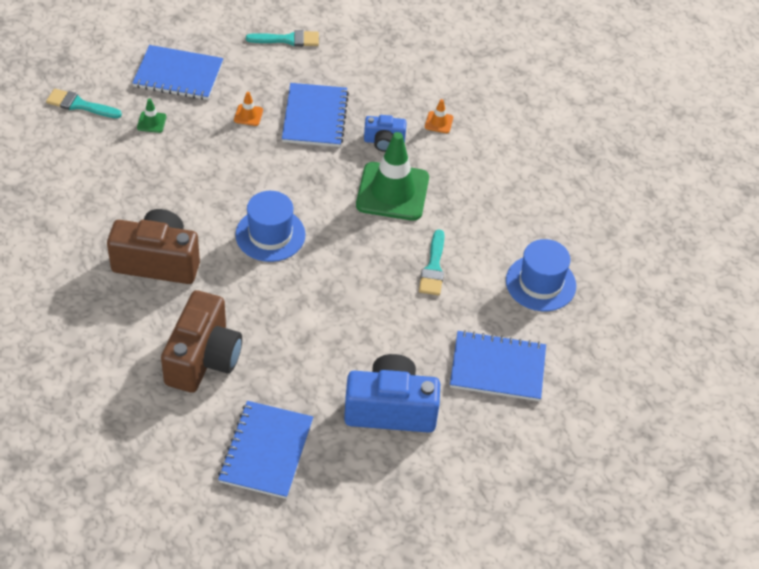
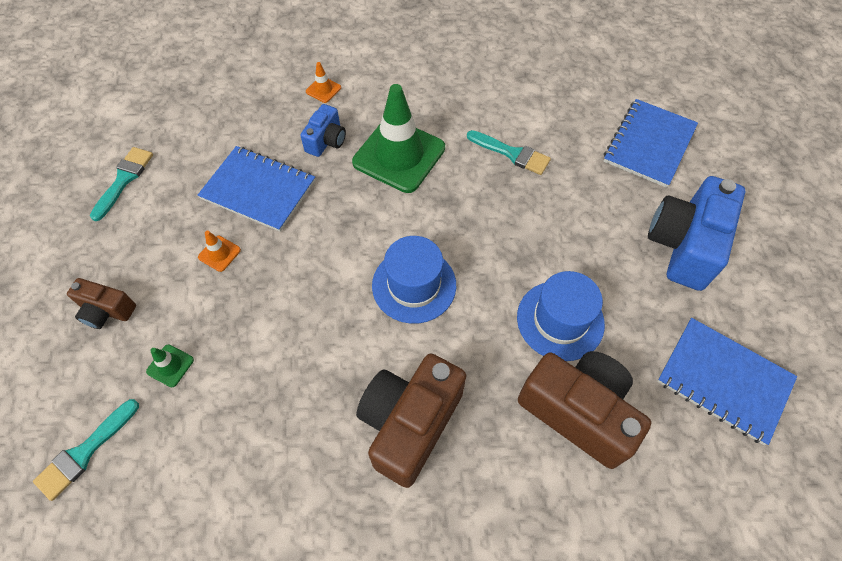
camera: 65 degrees left, 10 degrees up
(178, 75) = (107, 311): blue notebook -> brown camera
(540, 283) = (557, 82): blue hat -> blue hat (560, 320)

